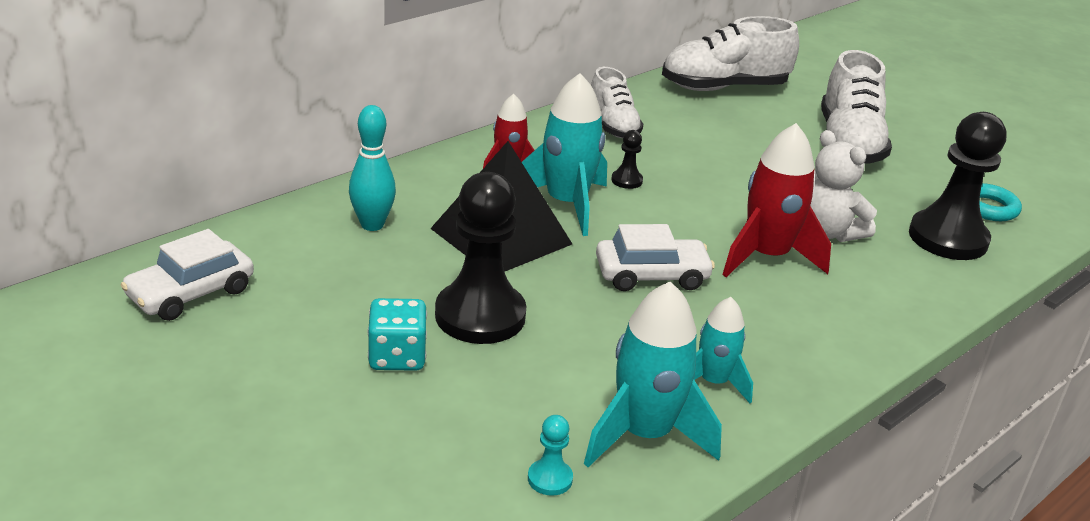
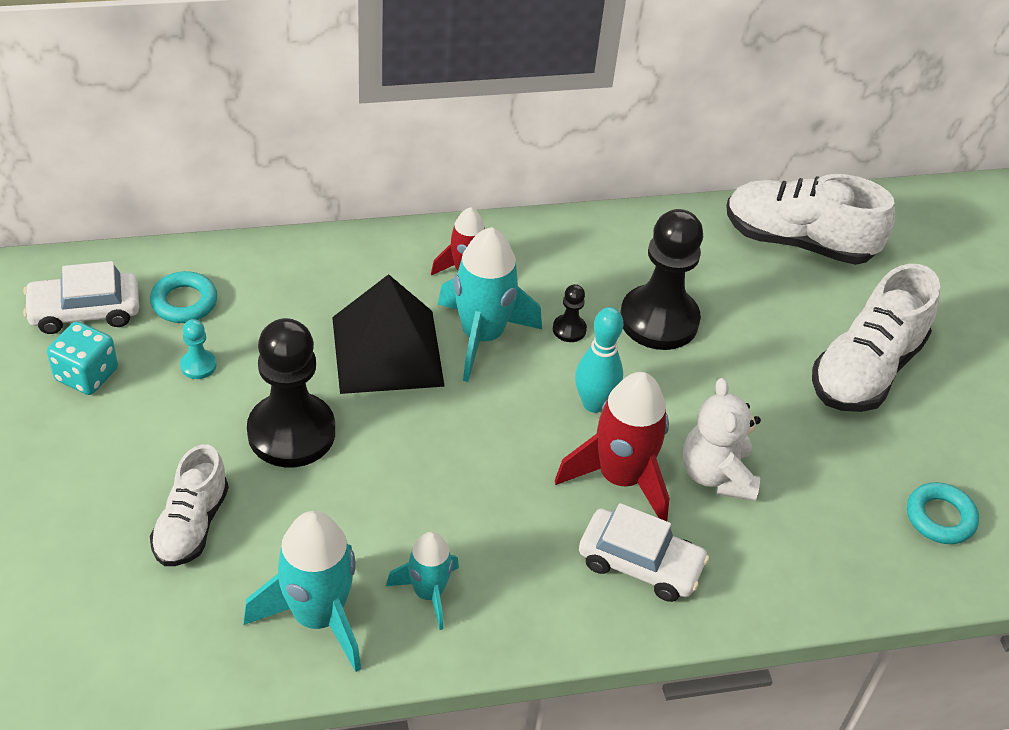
camera: 30 degrees right, 15 degrees up
(284, 257) = (184, 302): none -> turquoise ring
(372, 225) = (285, 293): turquoise bowling pin -> turquoise bowling pin (594, 403)
(397, 357) = (189, 446): turquoise dice -> turquoise dice (86, 375)
(550, 479) = (204, 620): turquoise pawn -> turquoise pawn (198, 365)
(613, 125) = (622, 253): white shoe -> white shoe (191, 525)
(651, 275) = (485, 453): white car -> white car (640, 564)
(948, 238) = (845, 536): black pawn -> black pawn (659, 320)

